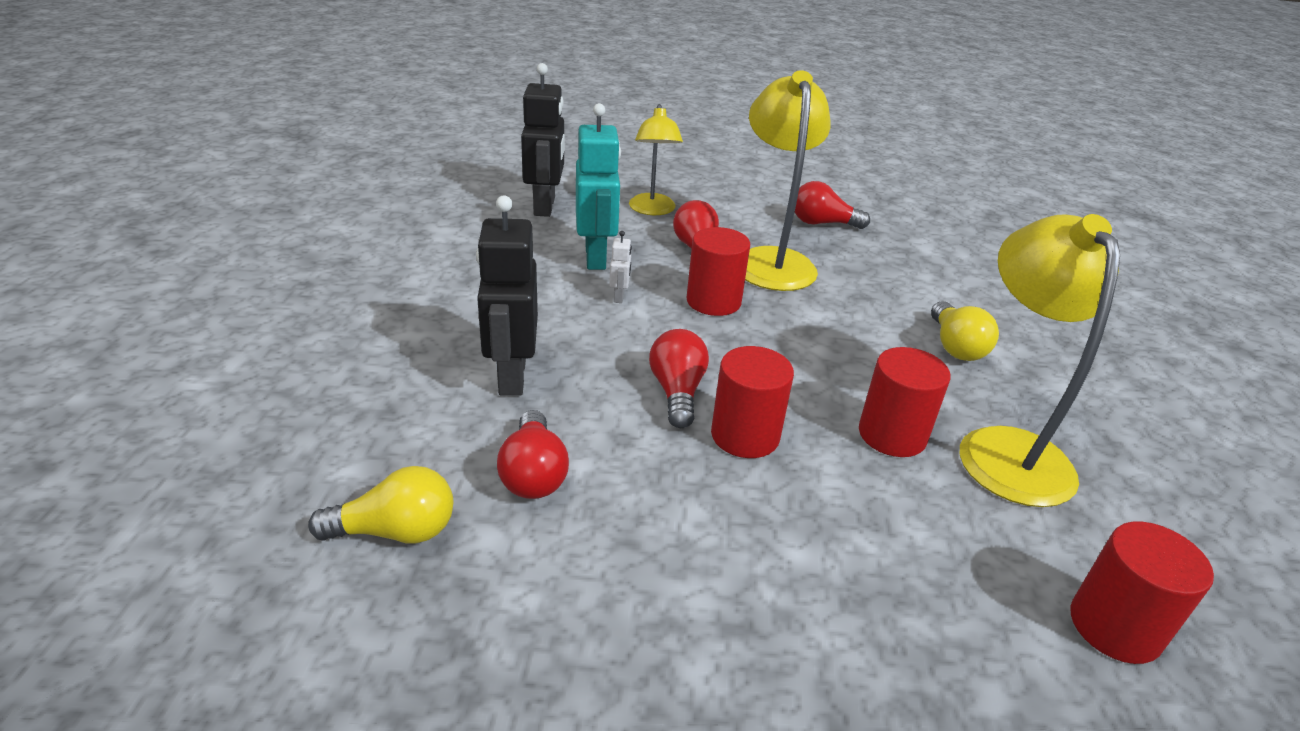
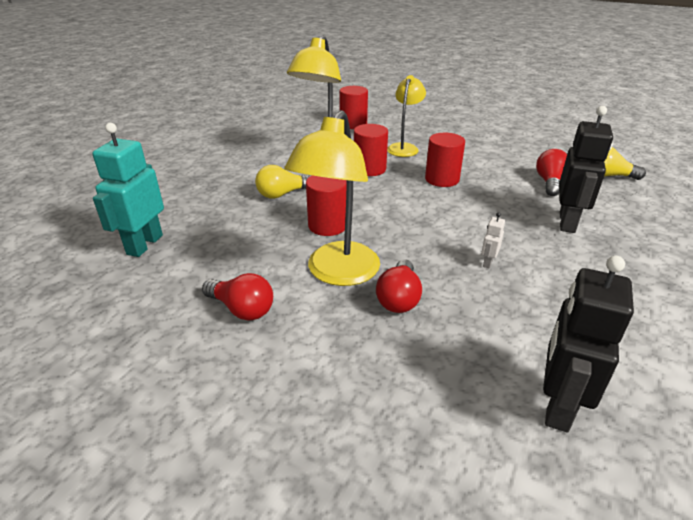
camera: 155 degrees left, 0 degrees up
(596, 257) = (501, 306): turquoise robot -> turquoise robot (144, 244)
(652, 210) = (418, 369): yellow lamp -> yellow lamp (404, 147)
(677, 392) = (468, 200): red light bulb -> none
(713, 301) = (415, 246): red cylinder -> red cylinder (327, 225)
(955, 346) = (282, 194): yellow light bulb -> yellow light bulb turned 135 degrees counterclockwise

